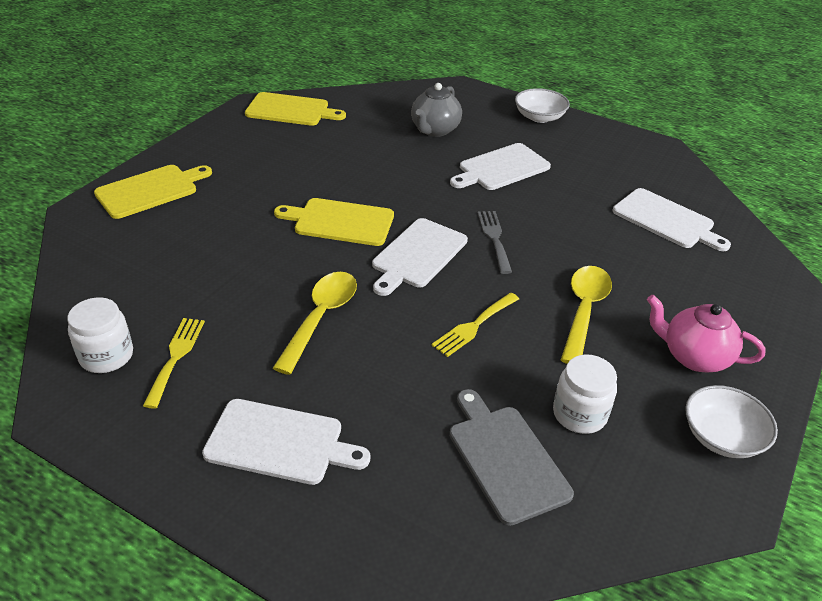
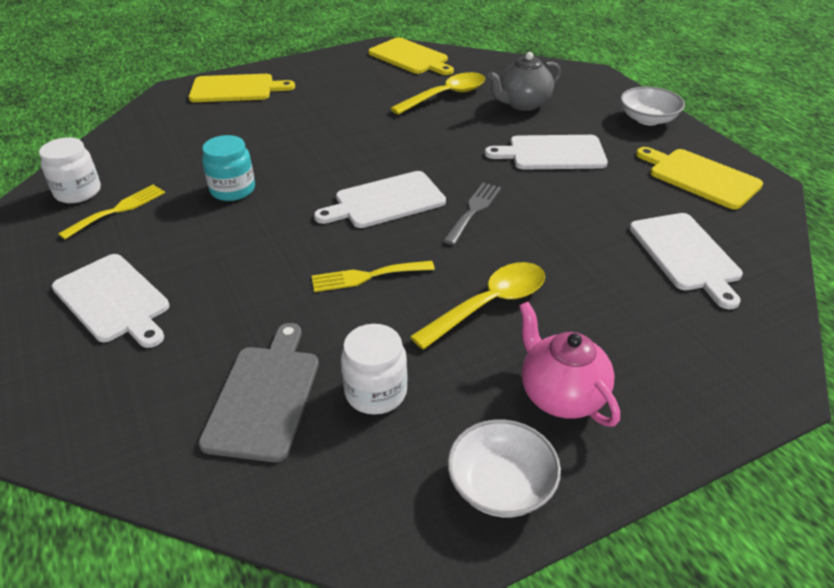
camera: 35 degrees right, 0 degrees up
(270, 294) = (232, 190): none -> turquoise jar
(321, 318) = (249, 221): yellow spoon -> yellow spoon (446, 96)
(340, 222) = (350, 154): yellow cutting board -> yellow cutting board (700, 177)

